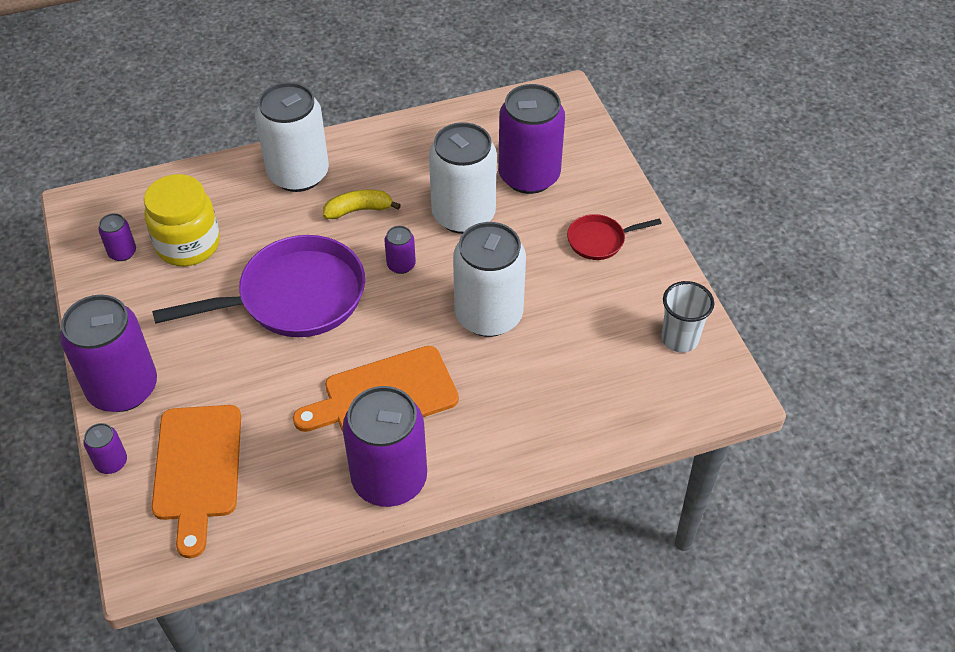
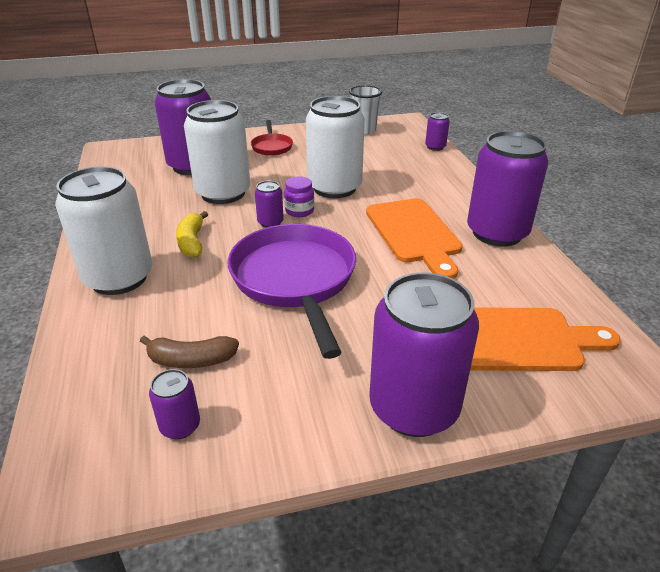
camera: 85 degrees left, 15 degrees down
(111, 462) = (522, 411): purple can -> purple can (435, 147)
(188, 245) = (191, 360): yellow jar -> brown banana
(428, 287) = (299, 211): none -> purple jar

